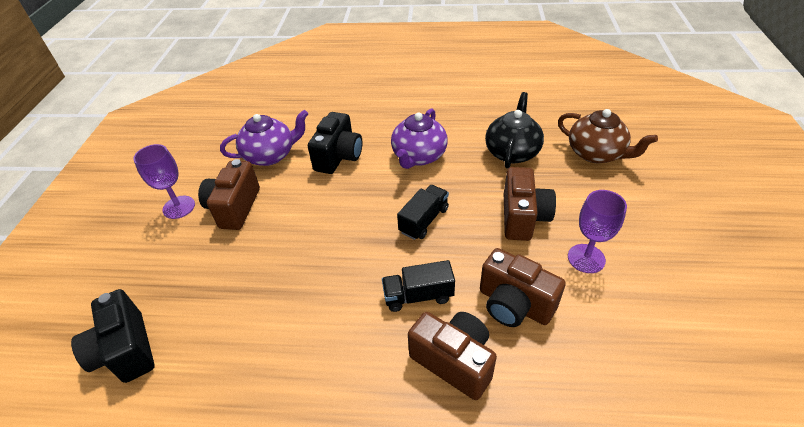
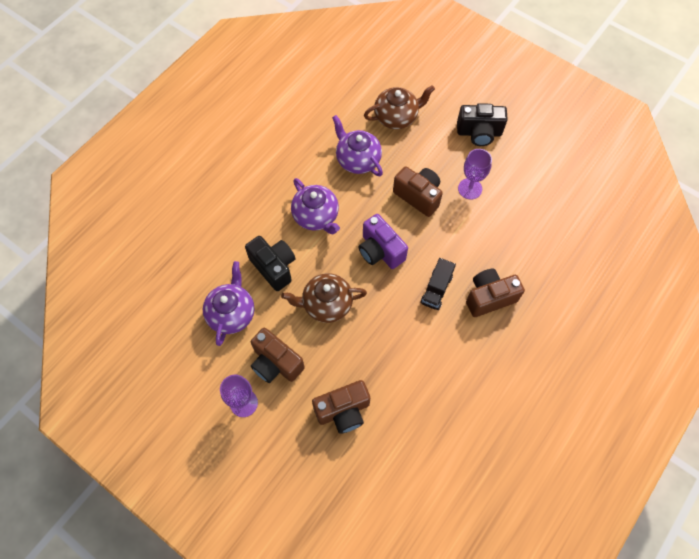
camera: 60 degrees left, 20 degrees up
(126, 350) = (365, 476): black camera -> black camera (479, 133)
(326, 211) = (326, 304): none -> brown teapot
(424, 220) = (380, 251): black truck -> purple camera
(512, 152) = (357, 160): black teapot -> purple teapot
(514, 304) = (475, 245): brown camera -> brown camera (343, 411)

